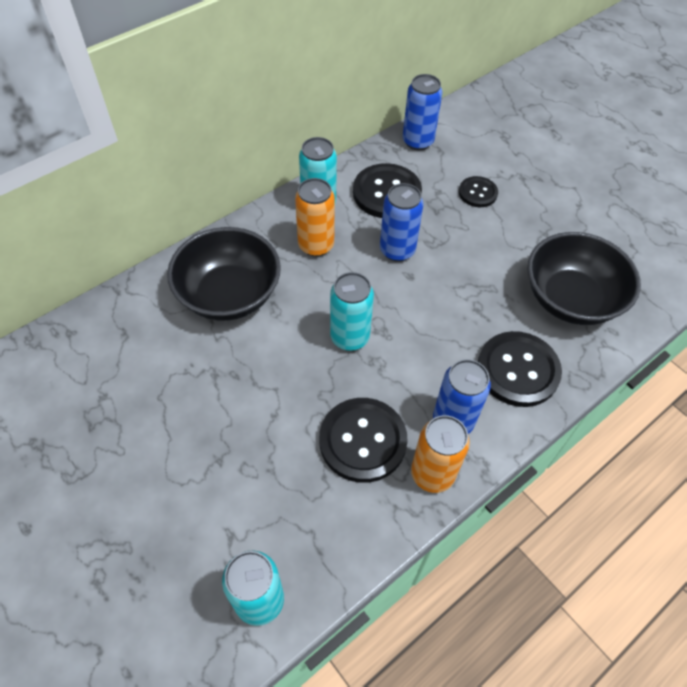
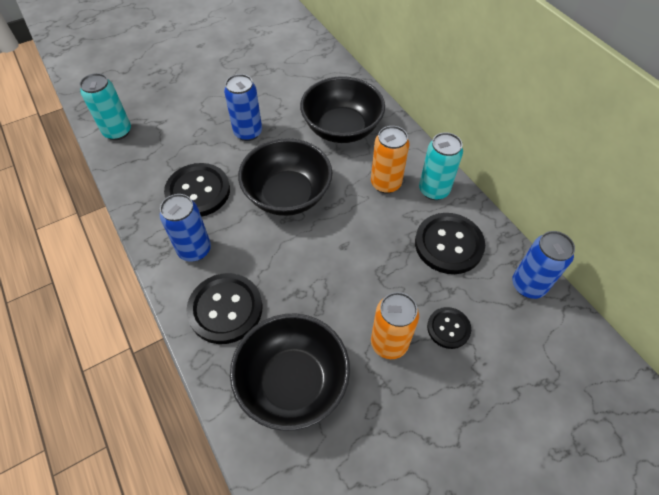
camera: 100 degrees right, 0 degrees up
(349, 337) = (287, 195): turquoise can -> black bowl
(397, 250) = (374, 241): blue can -> blue can (248, 132)
(432, 474) = (158, 228): orange can -> orange can (389, 343)

